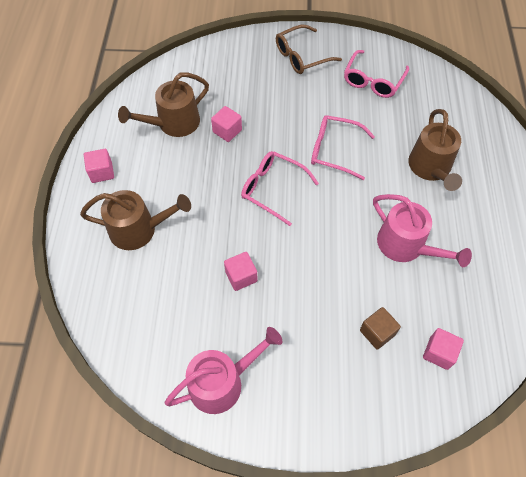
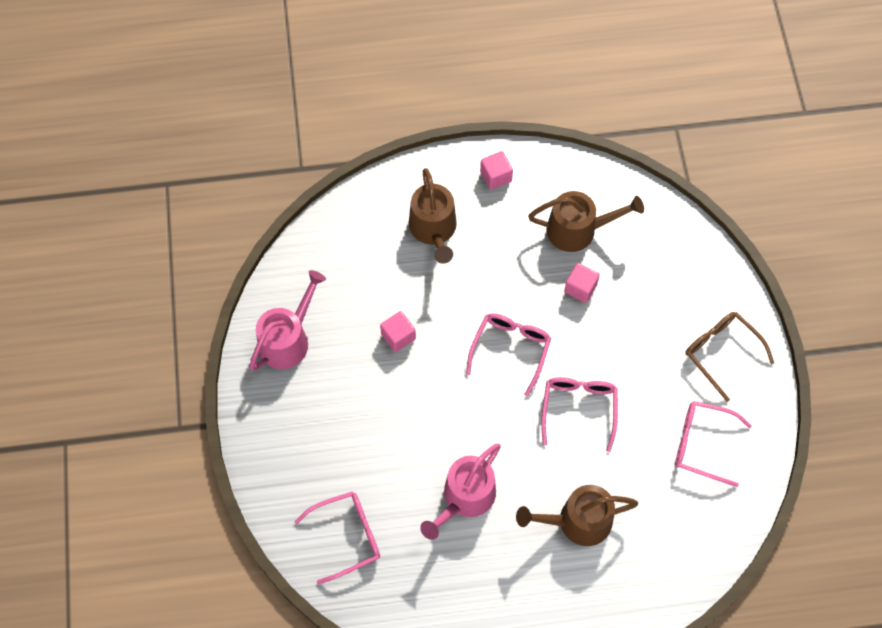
camera: 80 degrees right, 5 degrees up
(173, 123) = (578, 230): brown watering can -> brown watering can turned 135 degrees clockwise
(222, 382) = (288, 339): pink watering can -> pink watering can turned 105 degrees counterclockwise
(377, 332) = (359, 475): brown cube -> none
(439, 353) = (346, 536): pink cube -> pink glasses

